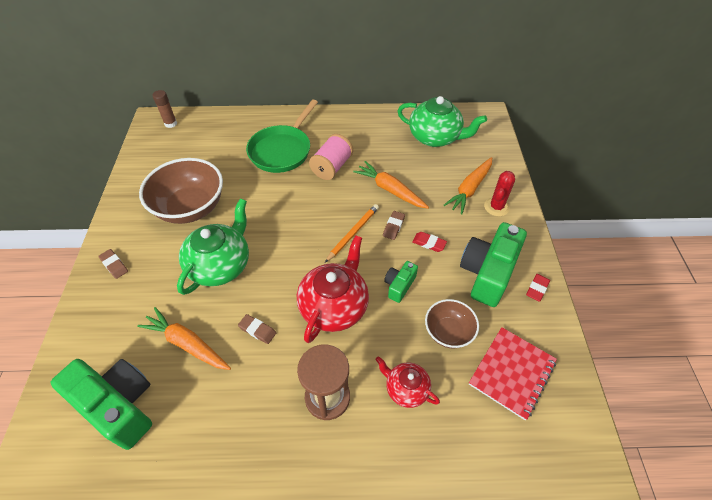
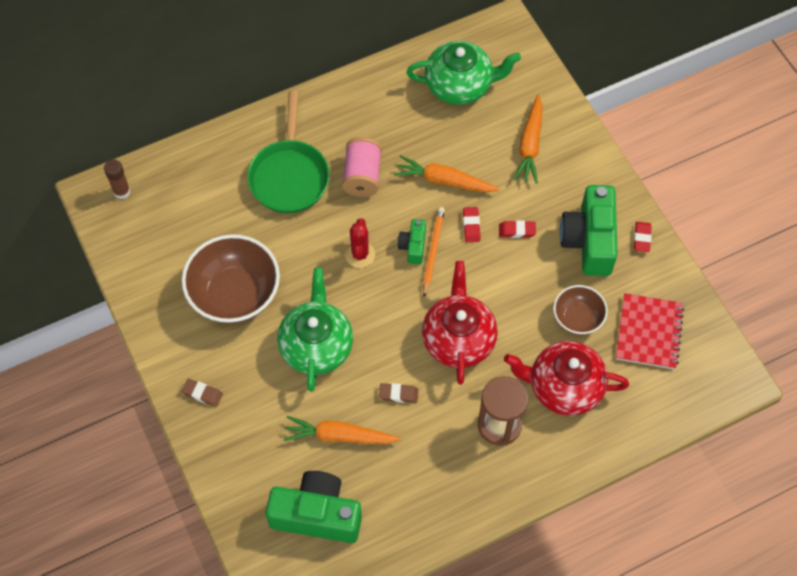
camera: 25 degrees left, 10 degrees up
(393, 227) = (471, 226): brown eraser -> red eraser
(399, 285) = (510, 290): green camera -> green camera (413, 246)
(406, 389) = (564, 387): red teapot -> red teapot, size x1.78
(496, 207) = (567, 157): red cactus -> red cactus (360, 254)

